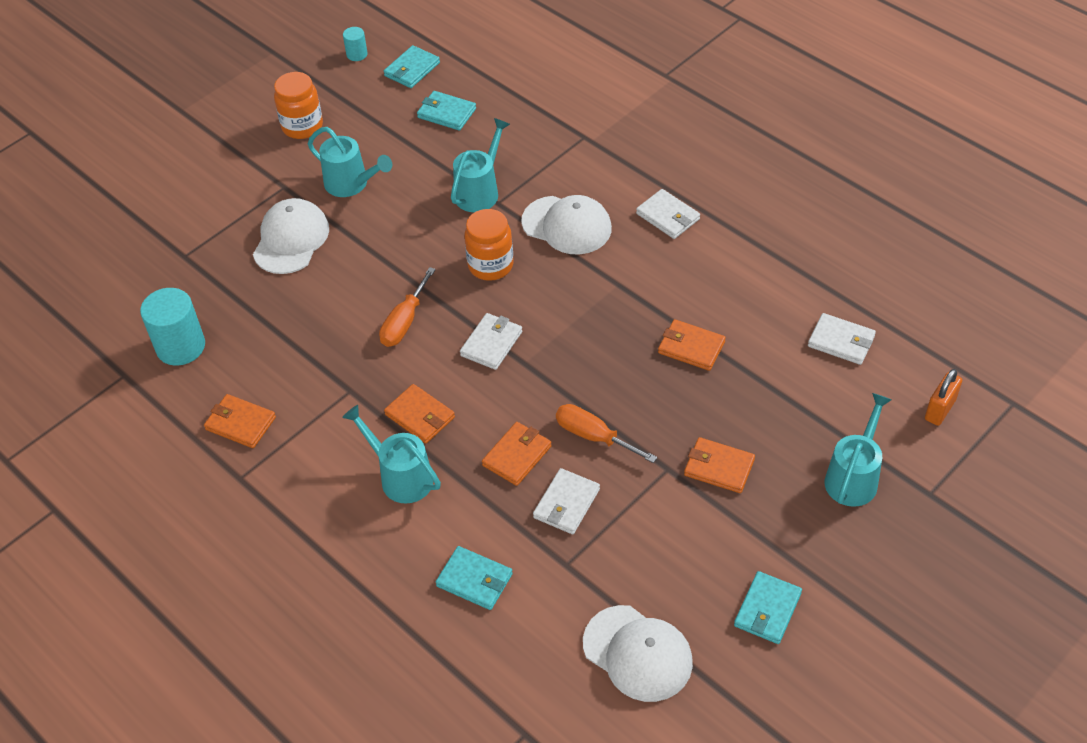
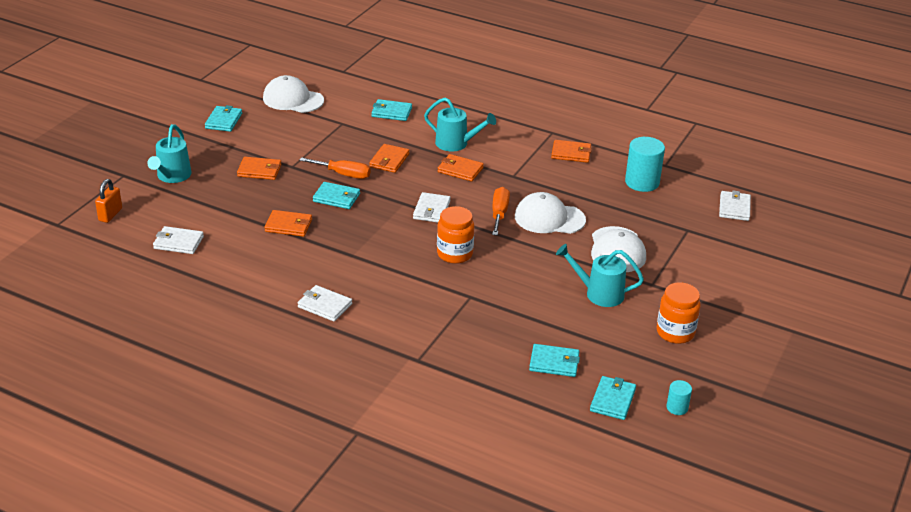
camera: 160 degrees right, 15 degrees down
(480, 191) = (489, 303): turquoise watering can -> none
(566, 503) = (350, 145): white wallet -> white wallet (734, 208)
(567, 225) = (406, 288): white cap -> white cap (549, 218)
(615, 389) = (336, 198): none -> turquoise wallet

